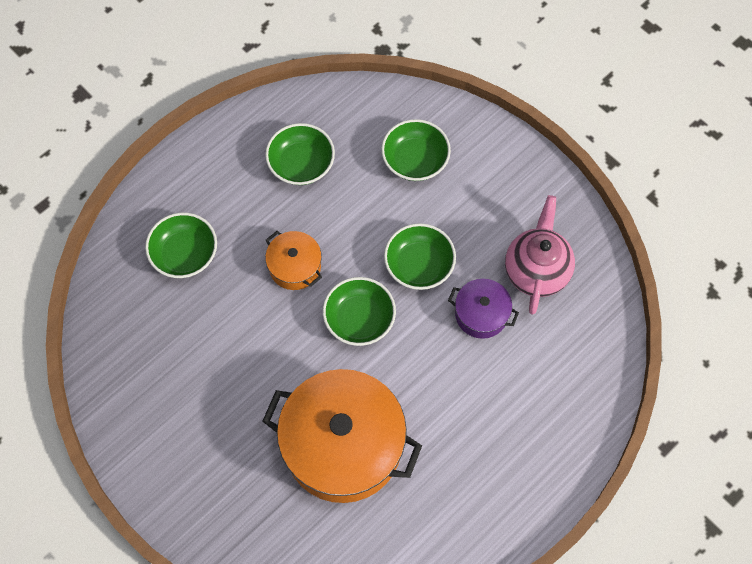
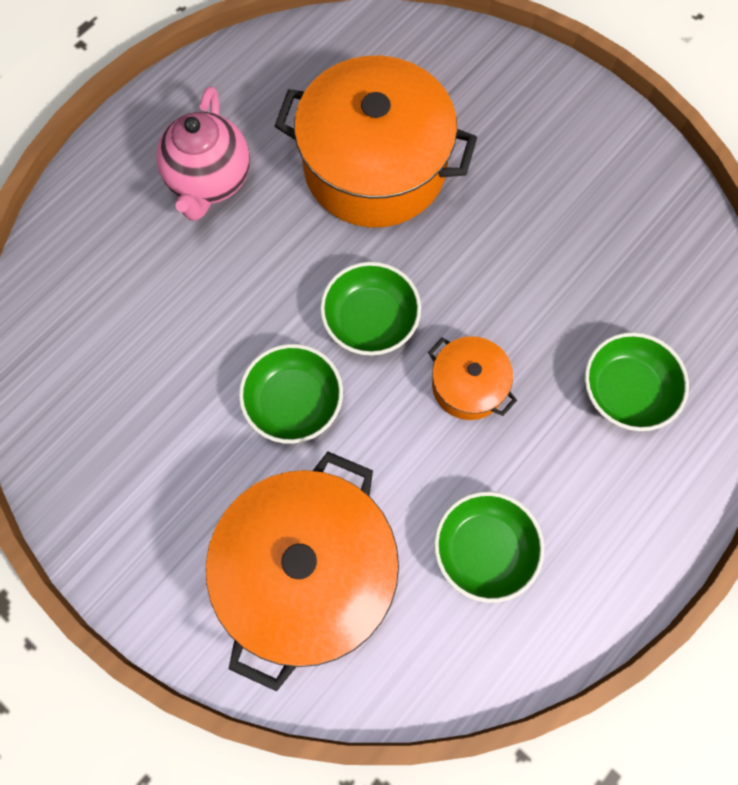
camera: 175 degrees right, 5 degrees up
(415, 160) = (308, 572): green bowl -> orange pot
(481, 314) = (206, 340): purple pot -> none
(536, 271) = (127, 407): pink teapot -> pink teapot (210, 181)

